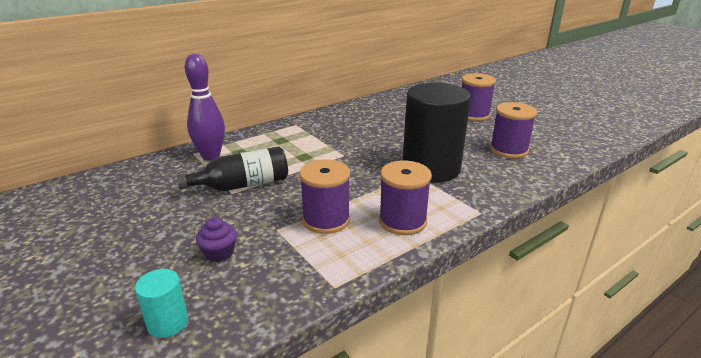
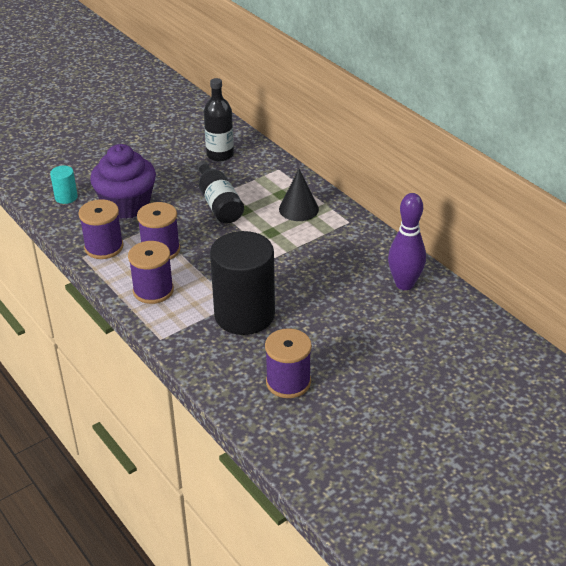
camera: 90 degrees right, 10 degrees up
(139, 186) = (220, 155): none -> black bottle
(211, 156) = (271, 179): purple bowling pin -> purple bowling pin (404, 284)
(219, 253) = (127, 205): purple cupcake -> purple cupcake, size x2.36
(269, 144) = (298, 209): none -> black cone
(473, 115) = (396, 368): purple spool -> purple spool (104, 247)

